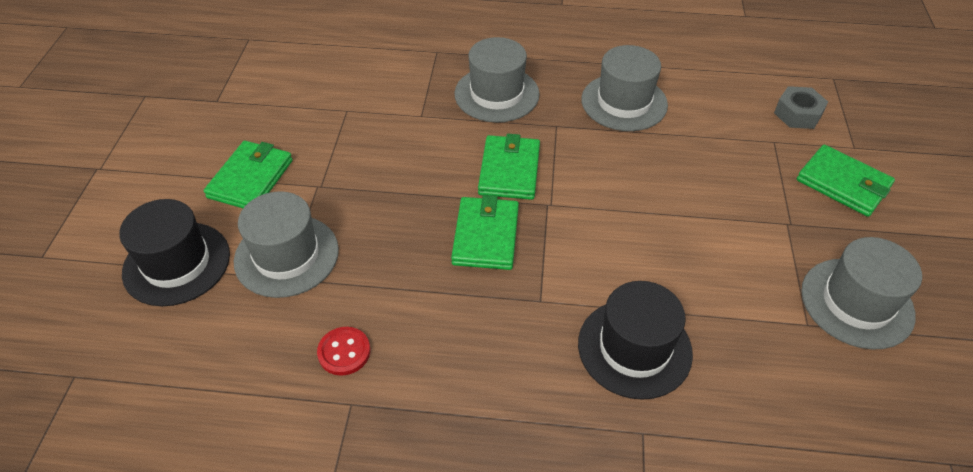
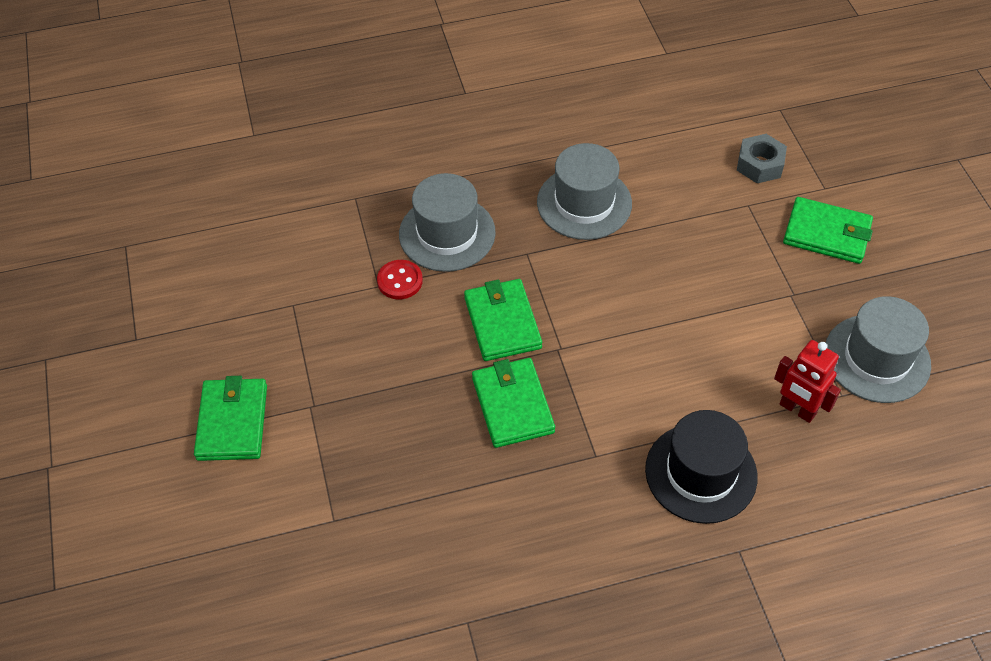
camera: 20 degrees left, 5 degrees up
(177, 263) = (209, 544): black hat -> none
(286, 255) = (321, 495): grey hat -> none
(344, 352) = (434, 575): red button -> red button (400, 281)
(755, 323) = (797, 409): none -> red robot

